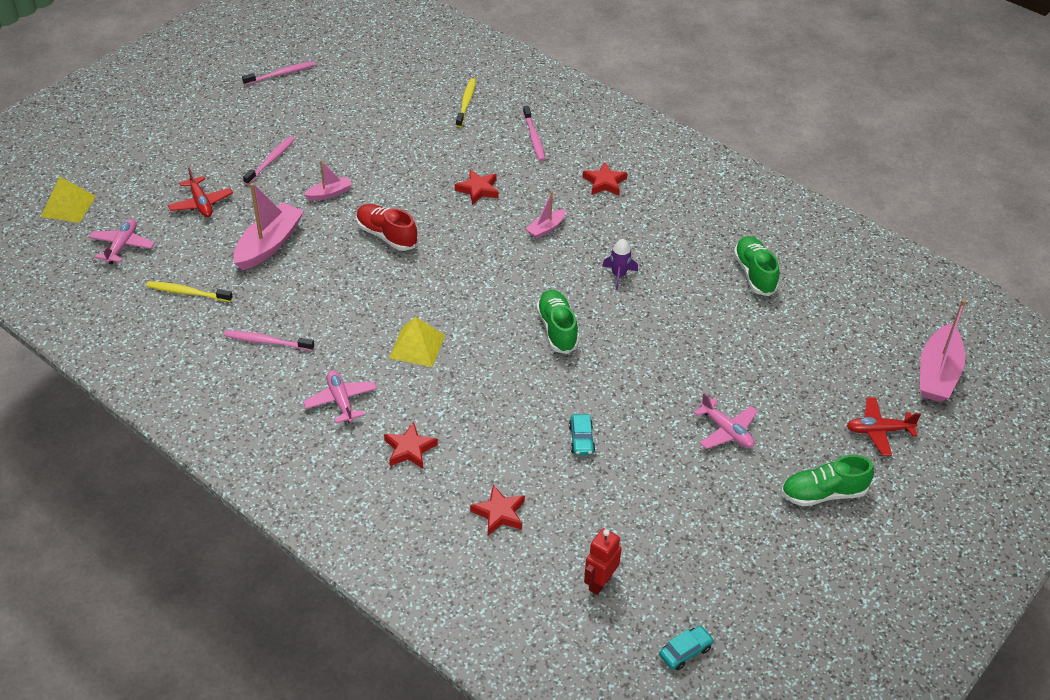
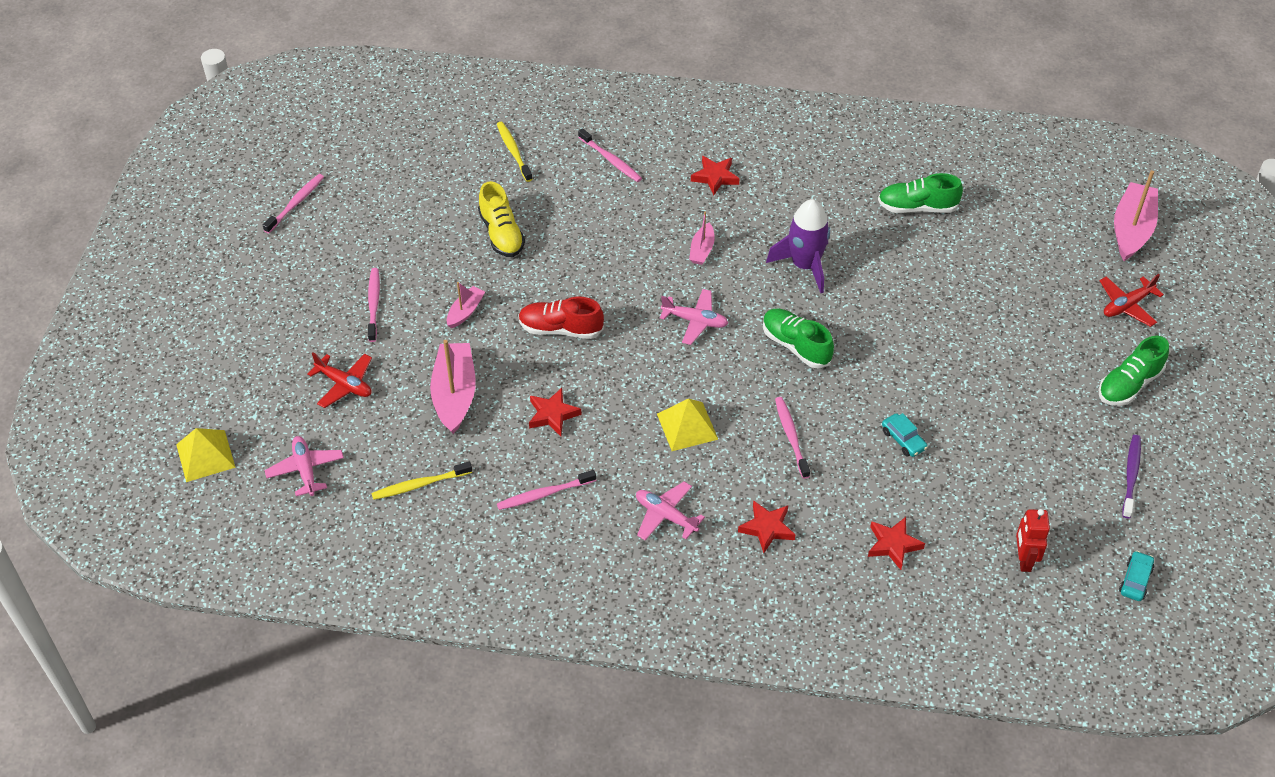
camera: 30 degrees left, 5 degrees up
(405, 153) = (501, 234): none -> yellow shoe
(478, 189) = (605, 239): red star -> red star (552, 414)
(491, 392) = (791, 436): none -> pink toothbrush
(619, 275) = (805, 265): purple rocket -> purple rocket, size x1.79
(726, 431) = (1012, 368): pink plane -> pink plane (695, 321)
(754, 274) = (917, 207): green shoe -> green shoe turned 45 degrees counterclockwise
(759, 566) = (1131, 475): none -> purple toothbrush
(937, 373) = (1131, 229): pink boat -> pink boat turned 150 degrees counterclockwise

